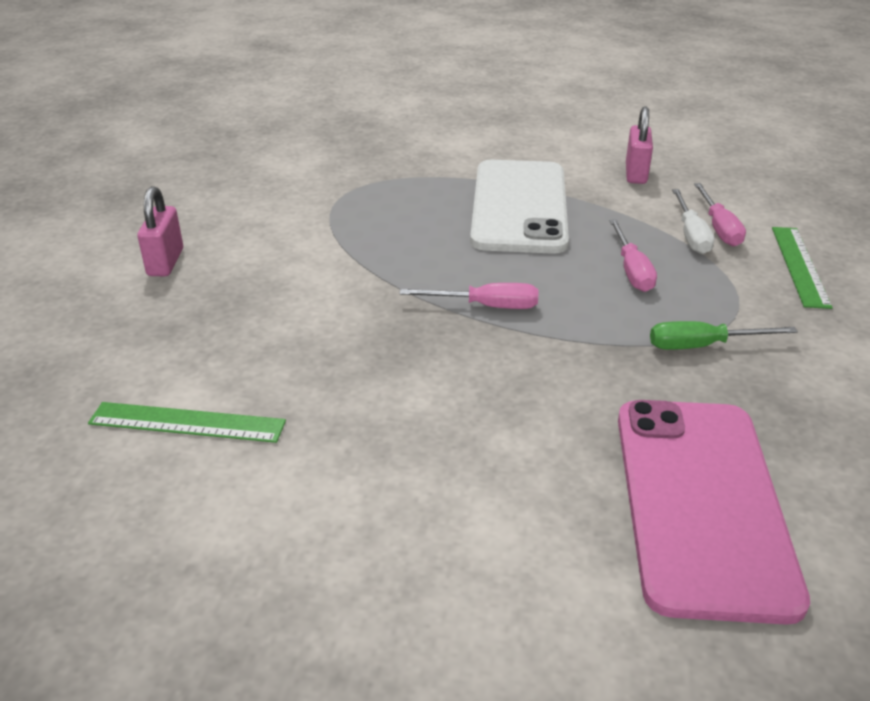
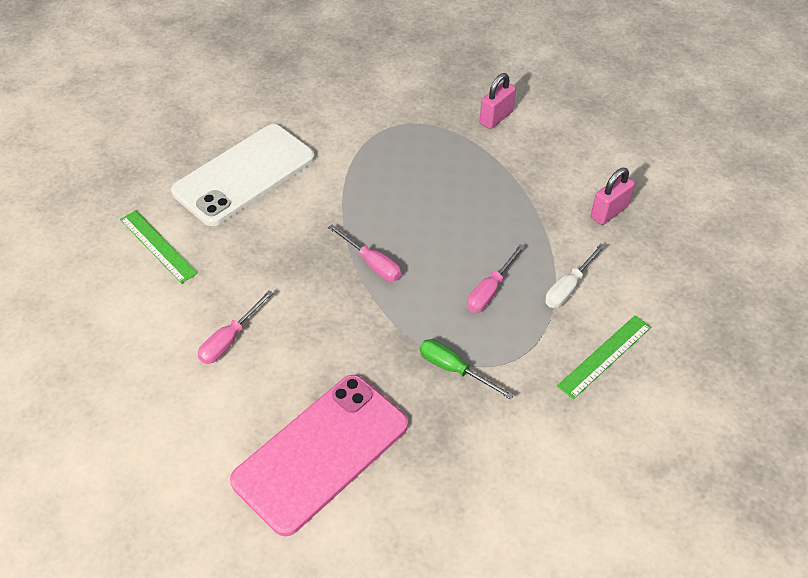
camera: 40 degrees right, 15 degrees up
(165, 262) = (248, 128): pink padlock -> pink padlock (496, 118)
(519, 206) = (489, 197): white phone -> white phone (244, 175)
(719, 228) = (597, 293): pink screwdriver -> pink screwdriver (230, 339)

